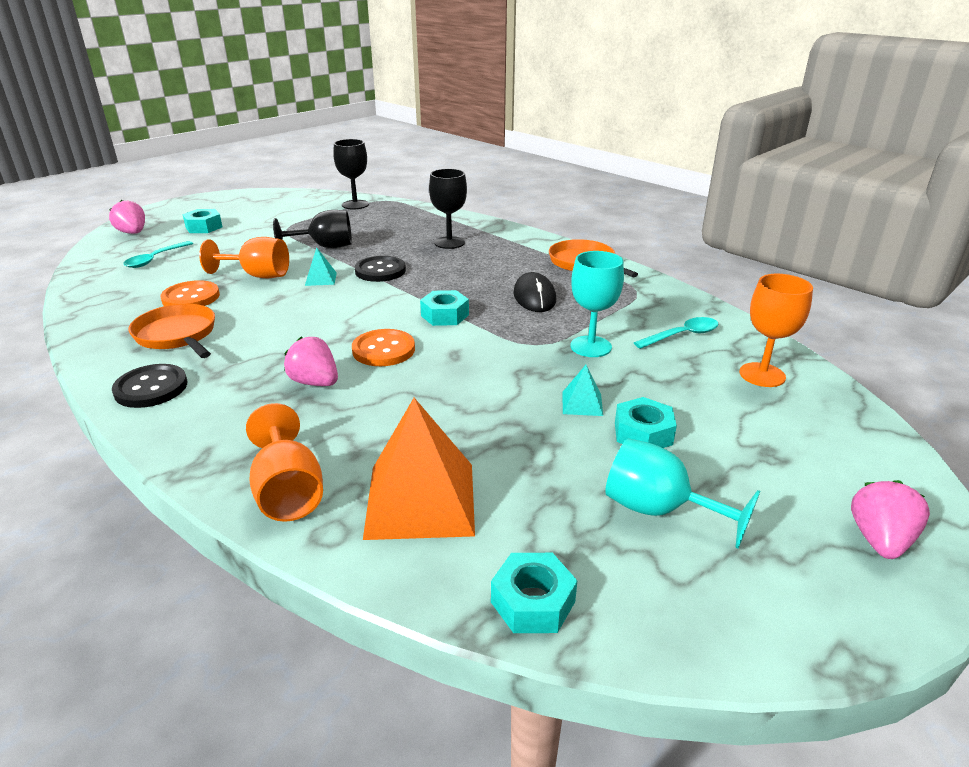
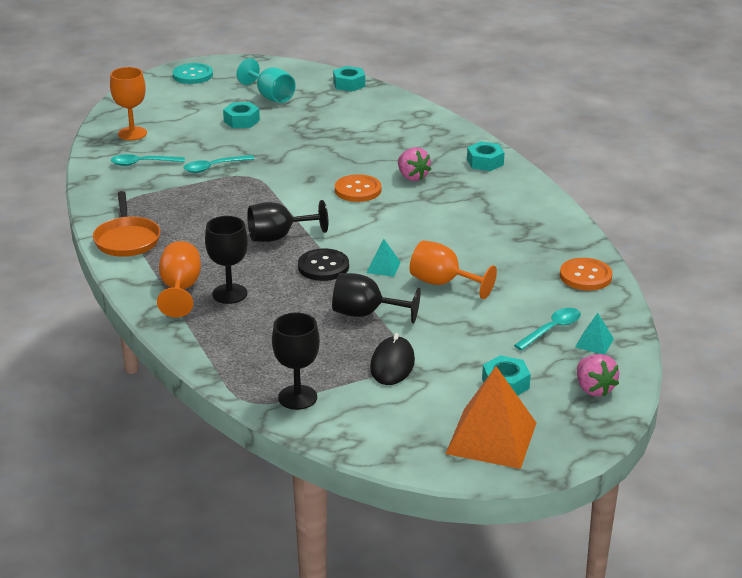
camera: 160 degrees left, 0 degrees up
(151, 388) = (520, 192): black button -> none
(177, 335) = (509, 229): orange pan -> none
(191, 297) = (505, 267): orange button -> orange button (585, 276)
(288, 492) = (438, 129): orange goblet -> orange goblet (180, 289)
(420, 500) = (375, 116): orange pyramid -> orange pyramid (491, 438)
(442, 287) = (278, 237): none -> black goblet
(445, 315) = (296, 209): turquoise nut -> turquoise nut (485, 162)
(534, 297) = (211, 212): black mouse -> black mouse (392, 364)
(582, 403) = (258, 138): turquoise pyramid -> turquoise pyramid (594, 342)
(590, 346) = (214, 167): turquoise goblet -> turquoise spoon
(879, 540) = (192, 75): pink strawberry -> turquoise button

